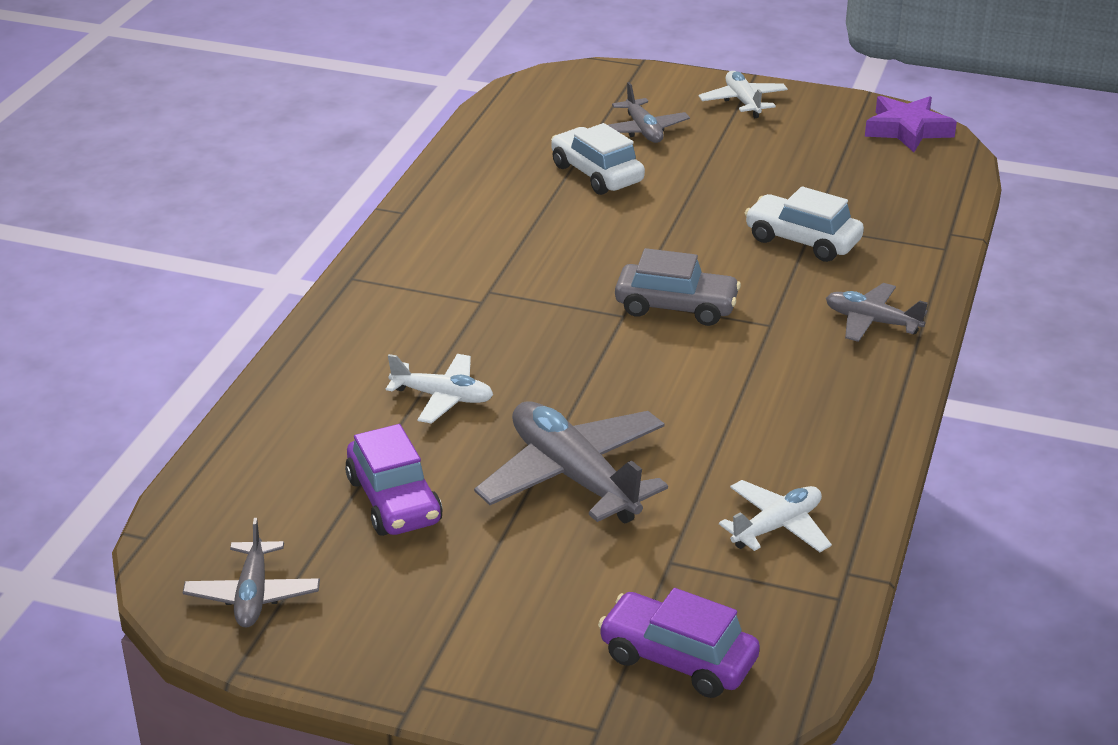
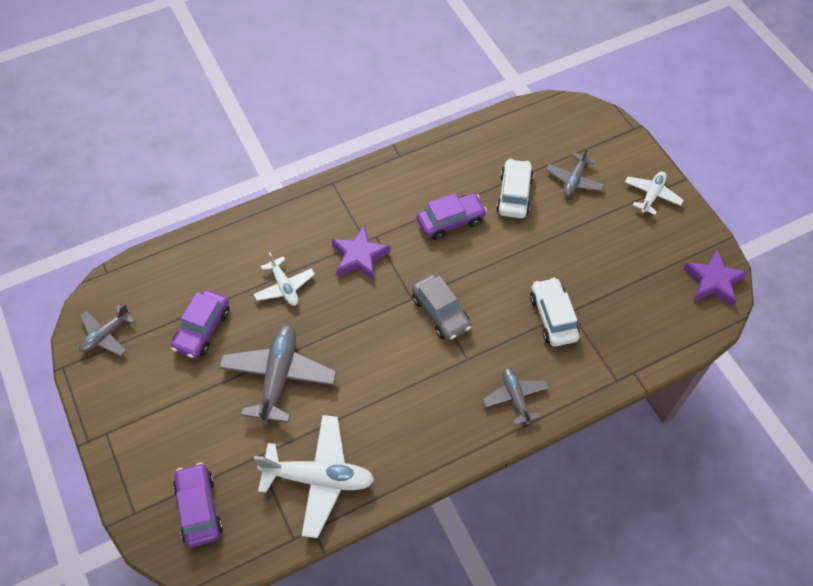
camera: 45 degrees right, 25 degrees up
(498, 318) = (359, 257): none -> purple star
(559, 231) = (450, 221): none -> purple car
(777, 526) = (319, 478): white plane -> white plane, size x1.74

